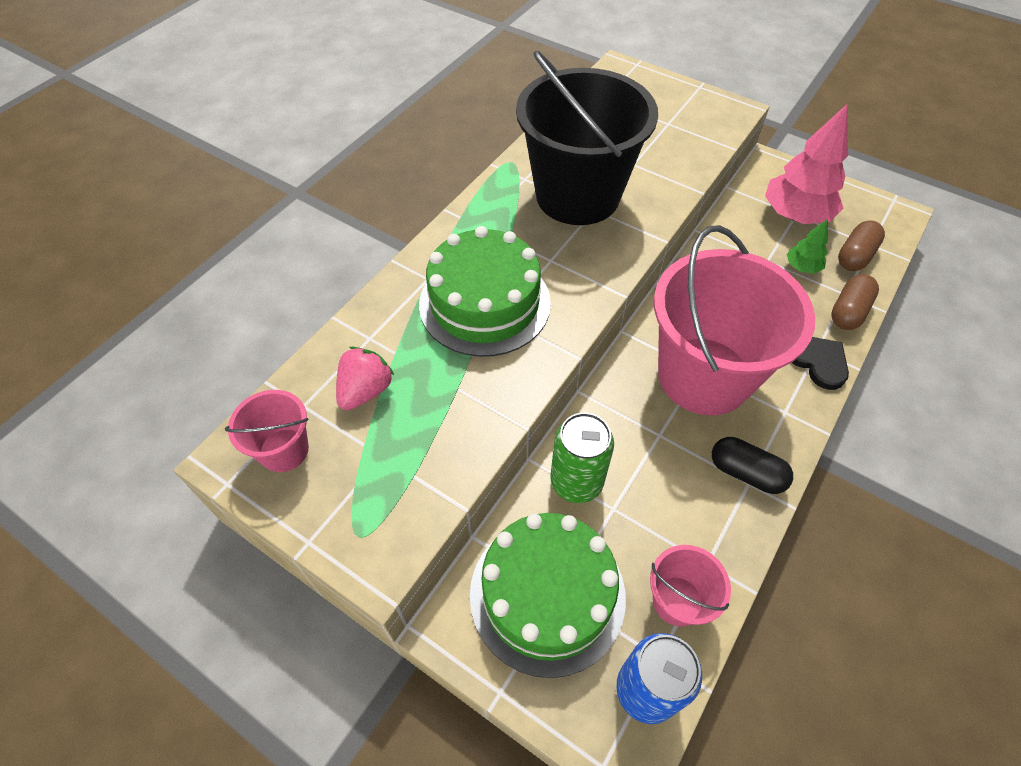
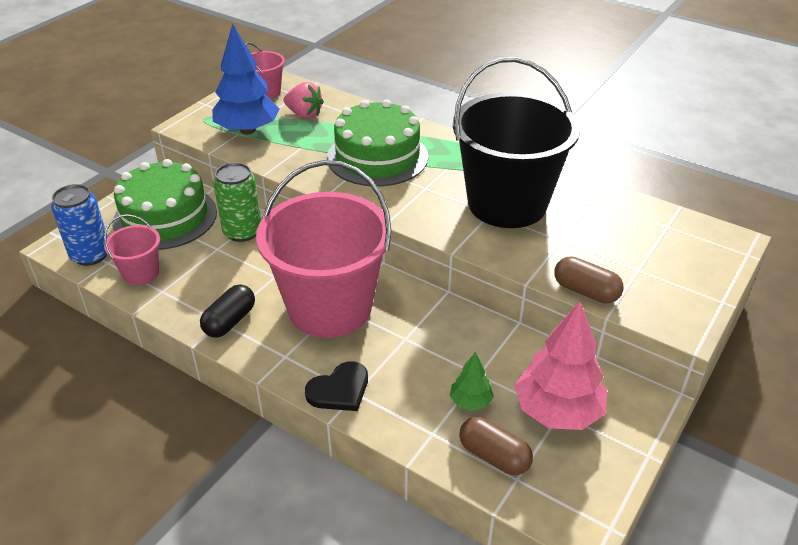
camera: 90 degrees right, 15 degrees down
(404, 463) = (247, 130): none -> blue tree
(848, 312) = (405, 430): brown capsule -> brown capsule (585, 291)

